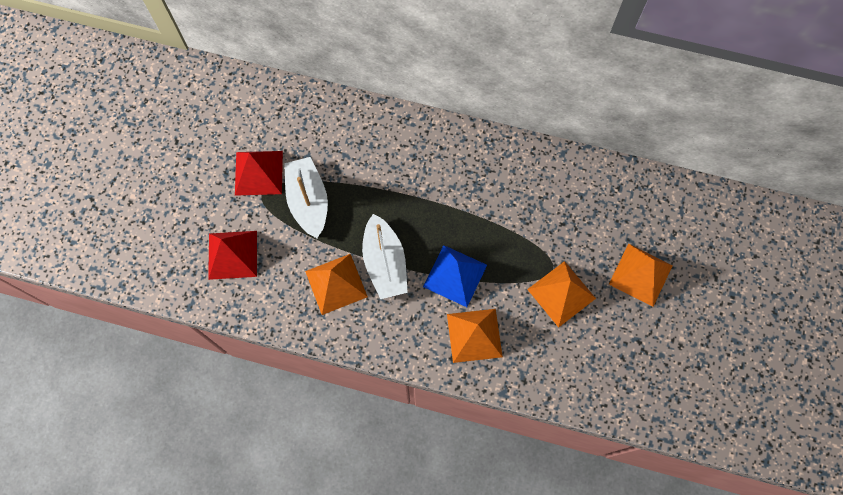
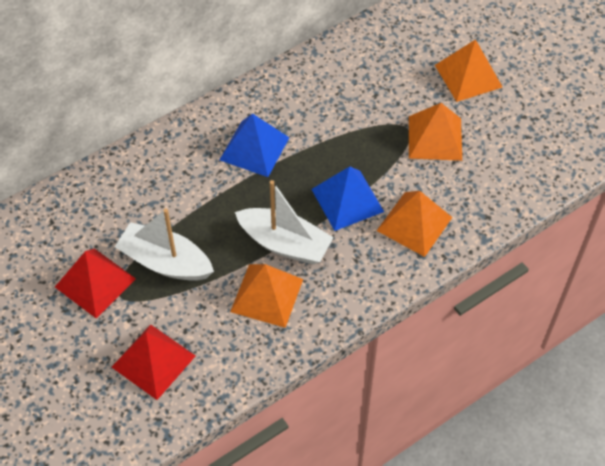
camera: 50 degrees left, 15 degrees down
(444, 182) = (254, 148): none -> blue pyramid

